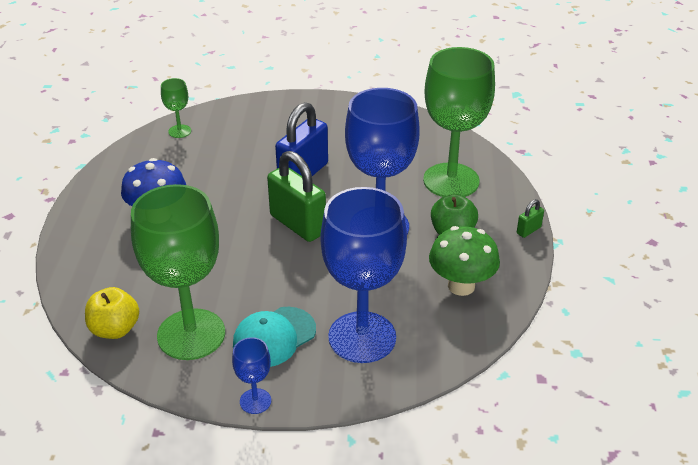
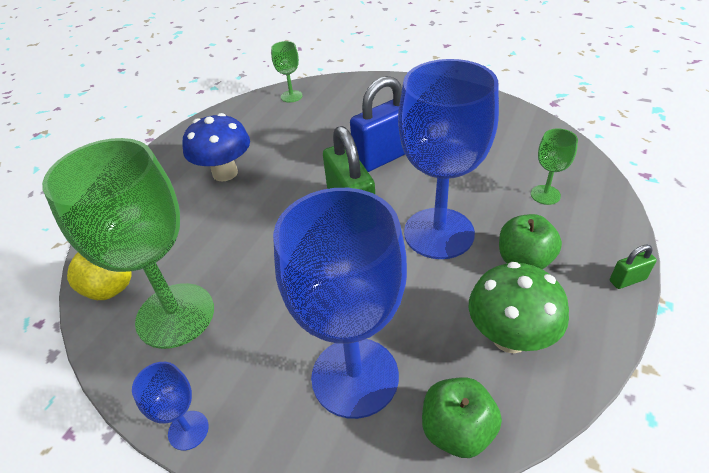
camera: 25 degrees right, 5 degrees up
(274, 337) = (256, 345): turquoise cap -> none
(447, 349) = (457, 430): none -> green apple
(451, 181) = (545, 195): green goblet -> green goblet, size x0.43

